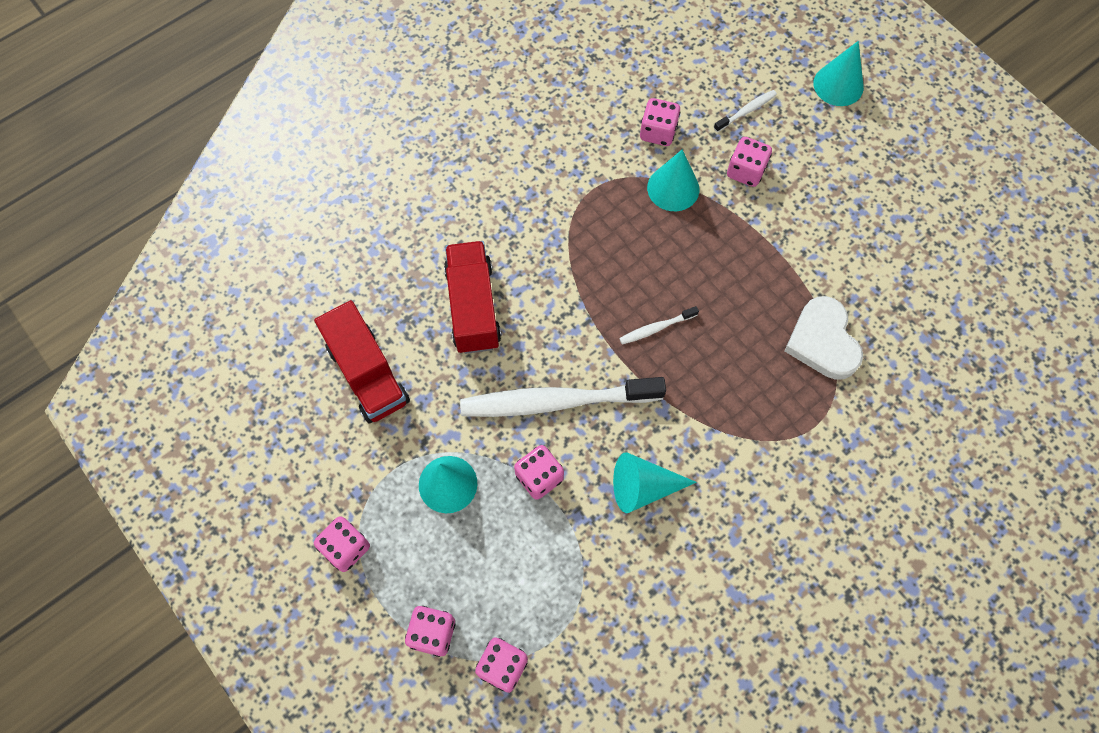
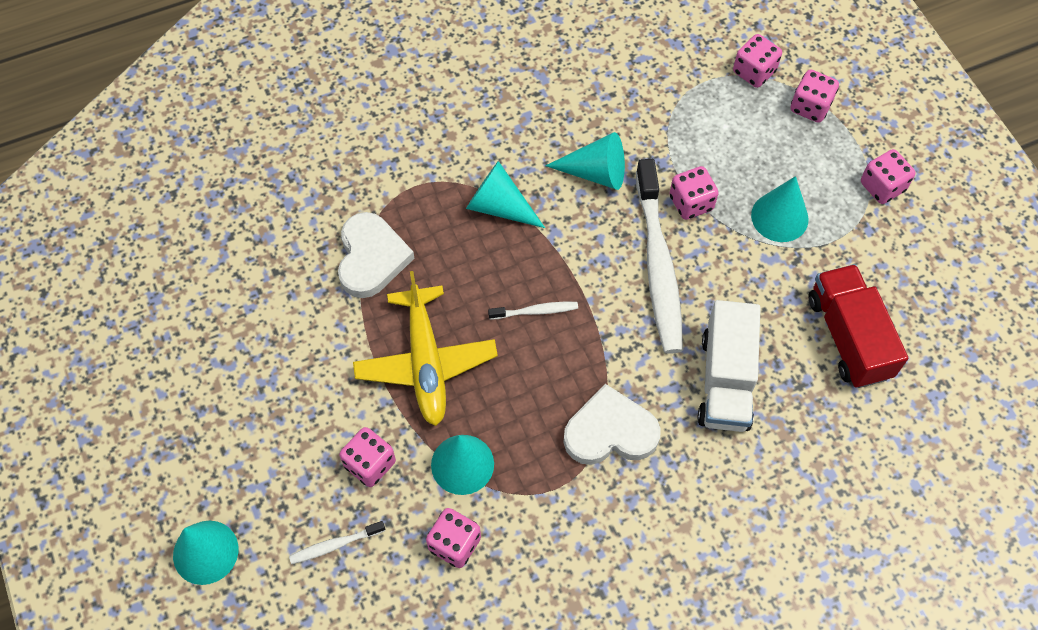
camera: 165 degrees left, 5 degrees down
(473, 307) = (725, 380): red truck -> white truck
(556, 401) = (658, 265): white toothbrush -> white toothbrush turned 75 degrees clockwise
(561, 241) = (610, 431): none -> white heart
(726, 424) = (499, 206): none -> turquoise cone
(734, 260) = (426, 362): none -> yellow plane

